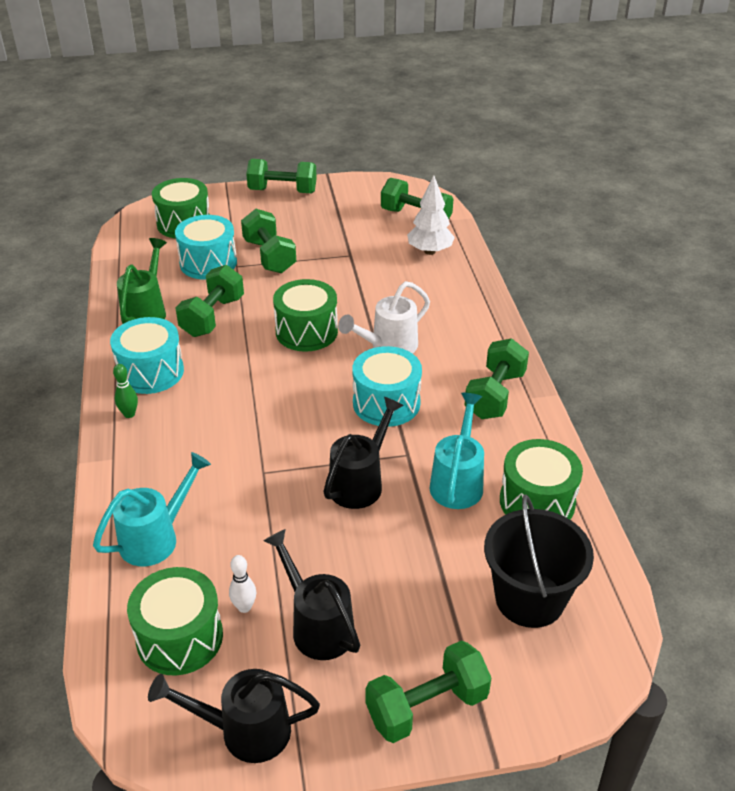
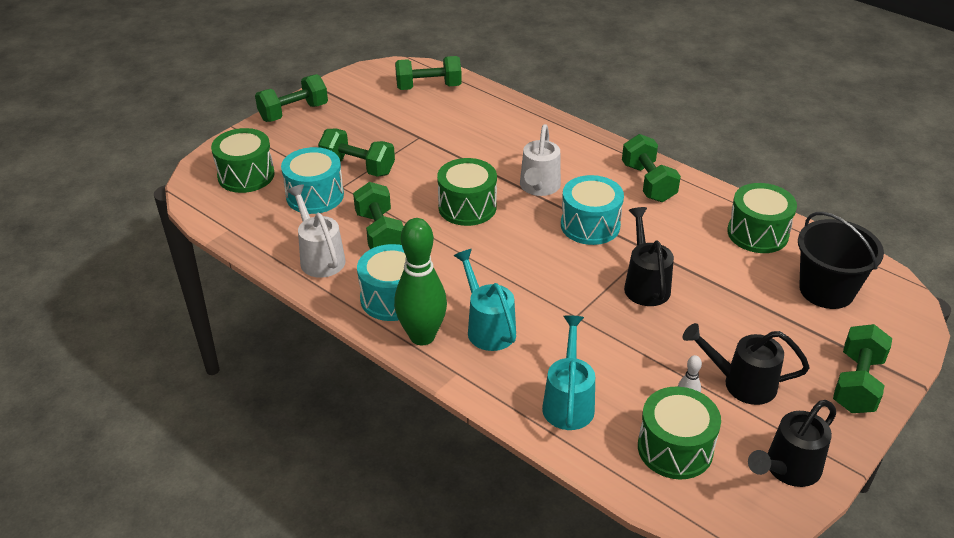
camera: 40 degrees left, 0 degrees up
(129, 414) = (422, 336): green bowling pin -> green bowling pin, size x2.36
(146, 312) = (320, 257): green watering can -> white watering can
(429, 251) = (473, 107): white tree -> none
(458, 482) = (700, 248): turquoise watering can -> turquoise watering can (488, 327)

